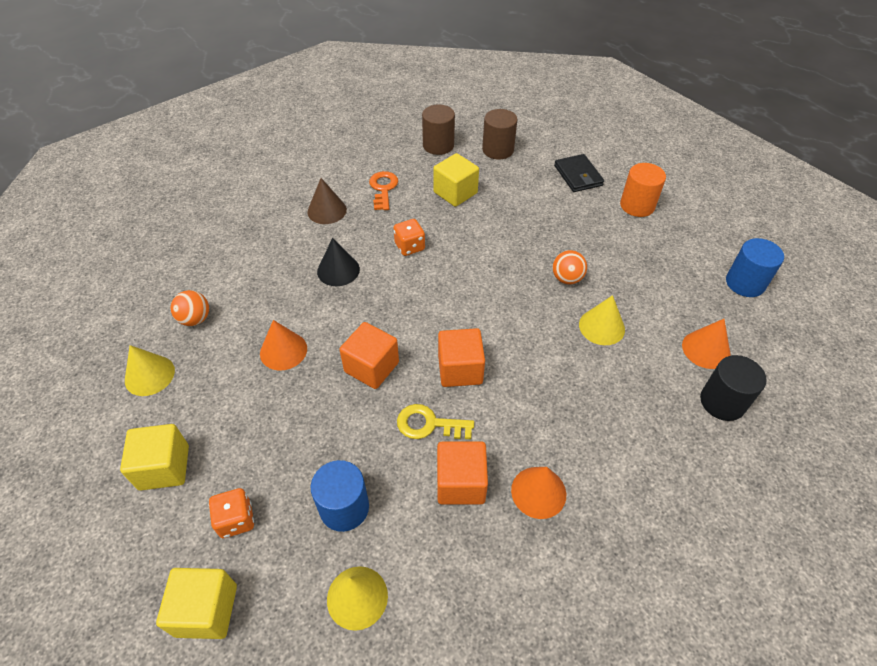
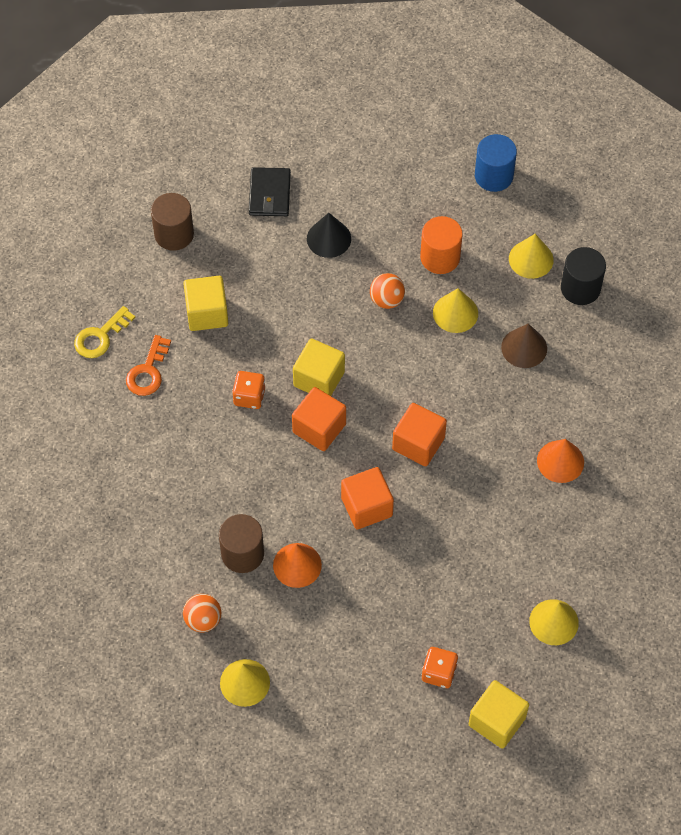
camera: 55 degrees left, 10 degrees up
(164, 467) = (354, 705): yellow cube -> yellow cube (319, 379)
(327, 210) = (140, 439): brown cone -> brown cone (524, 348)
(338, 270) = (233, 472): black cone -> black cone (329, 238)
(344, 507) = (481, 595): blue cylinder -> none
(383, 189) = (148, 371): orange key -> orange key turned 105 degrees counterclockwise
(428, 424) = (452, 497): yellow key -> yellow key (100, 337)
(438, 145) = (121, 282): brown cylinder -> brown cylinder (242, 553)
(460, 483) = (517, 507): orange cube -> orange cube (319, 428)
(578, 175) = (269, 194): black wallet -> black wallet turned 75 degrees clockwise
(637, 205) = (347, 179): orange cylinder -> orange cylinder (440, 257)
(706, 349) = (531, 259): orange cone -> yellow cone

